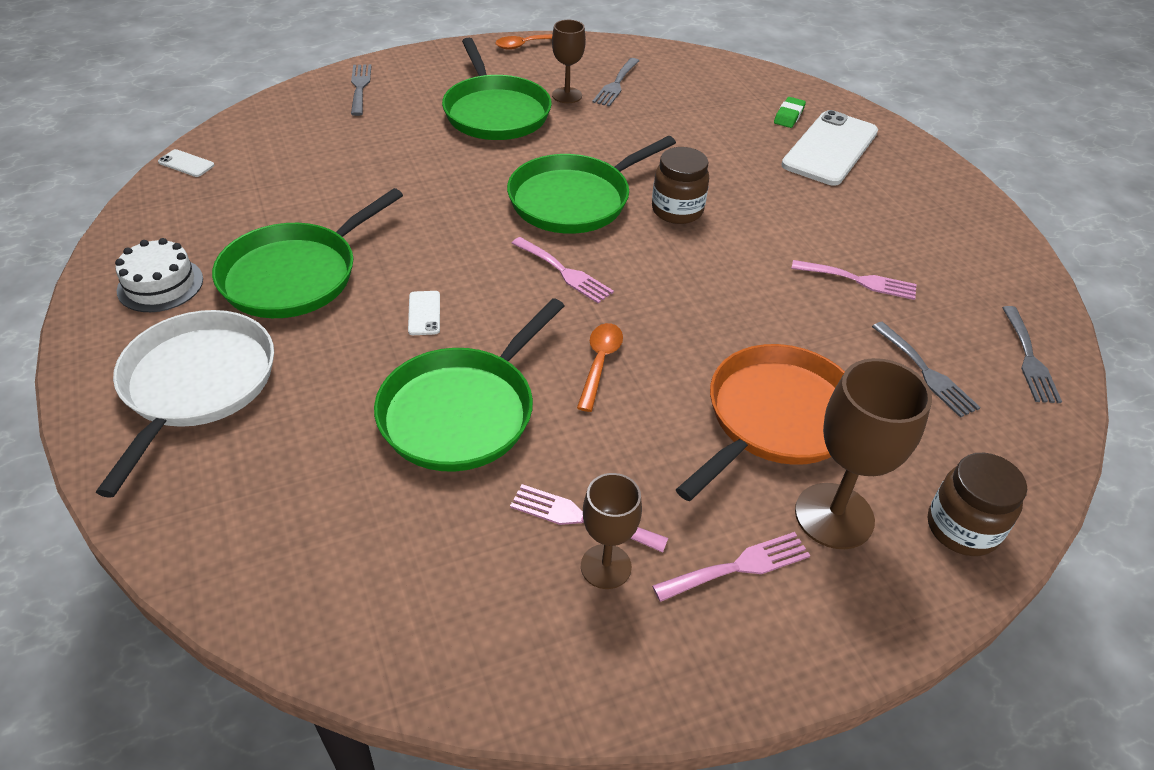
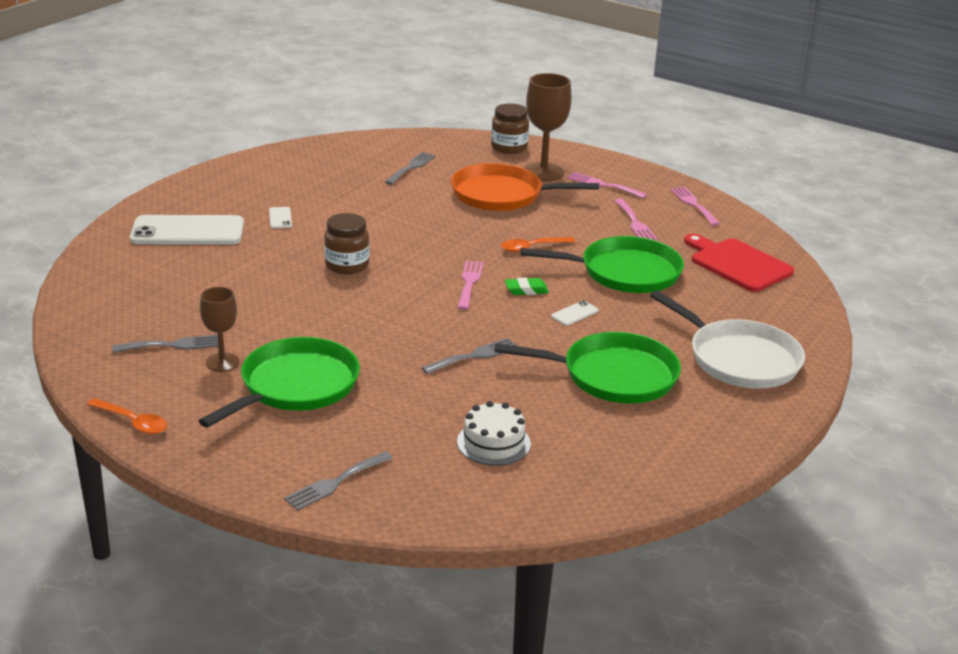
camera: 125 degrees left, 15 degrees down
(160, 285) = (701, 424): white cake -> white cake (493, 443)
(186, 164) = (576, 507): white phone -> white phone (280, 218)
(196, 385) = (739, 359): white pan -> white pan turned 105 degrees counterclockwise
(360, 555) = (737, 264): none -> red cutting board
(574, 199) = (383, 305): green pan -> none
(606, 566) = (649, 210): brown goblet -> none
(789, 116) = (149, 256): green eraser -> green eraser (526, 290)
(859, 280) = (350, 195): pink fork -> pink fork (693, 204)
(1029, 359) = (363, 146): grey fork -> grey fork (474, 356)

